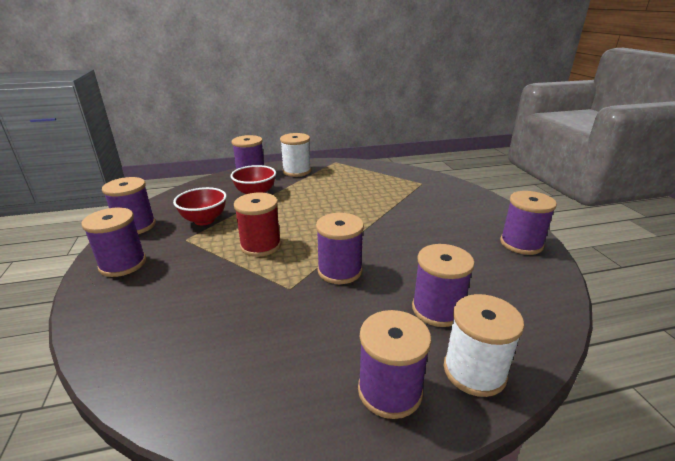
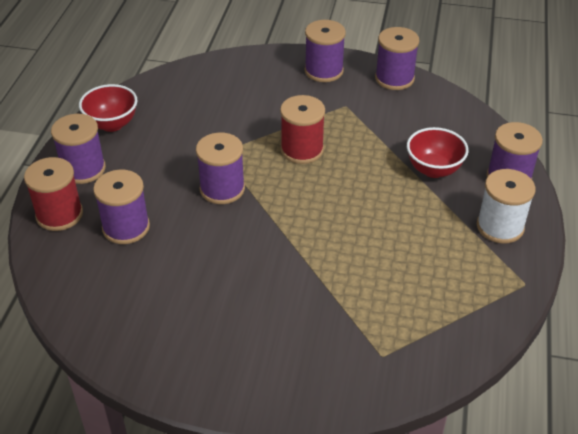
camera: 115 degrees right, 15 degrees up
(204, 220) = (381, 121): red bowl -> red bowl (112, 124)
(474, 371) = (59, 214): white spool -> red spool
(521, 244) = (160, 358): purple spool -> none

